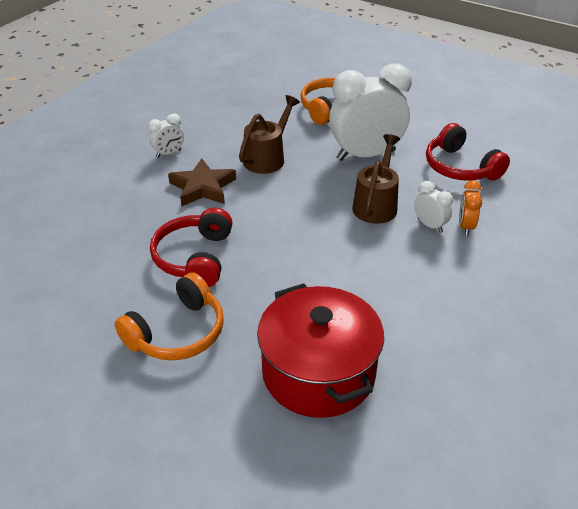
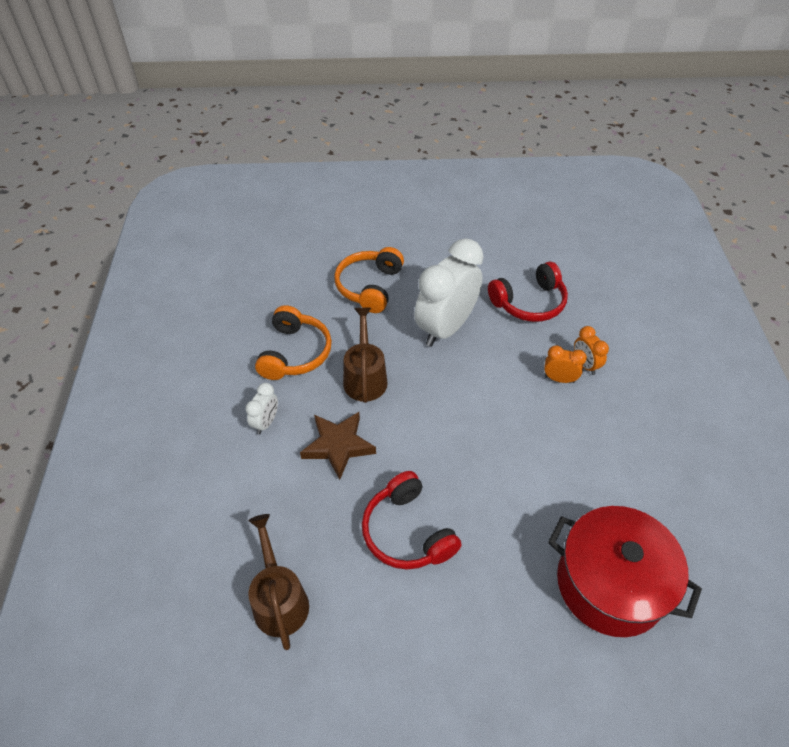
camera: 35 degrees left, 10 degrees up
(177, 333) = (469, 623): orange headphones -> orange headphones (295, 353)
(376, 204) = (501, 379): brown watering can -> brown watering can (279, 598)
(430, 225) = (559, 379): white clock -> orange clock
(460, 167) = (529, 303): red headphones -> red headphones turned 45 degrees counterclockwise

